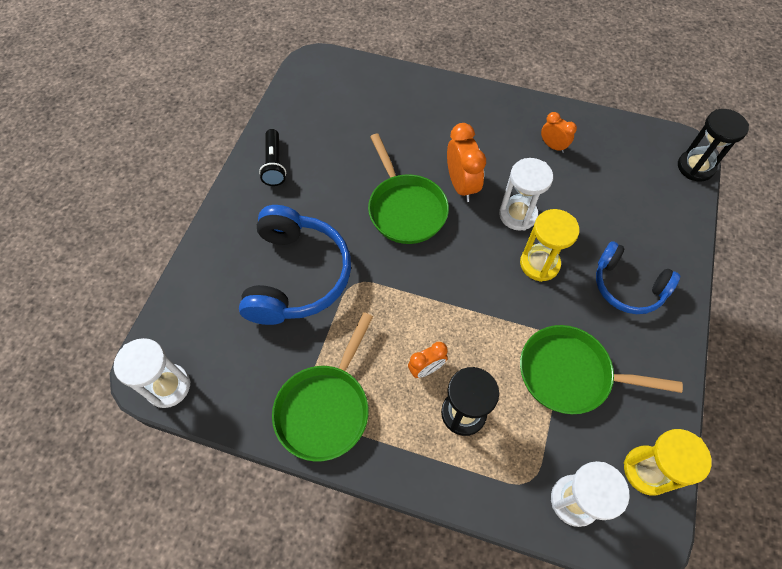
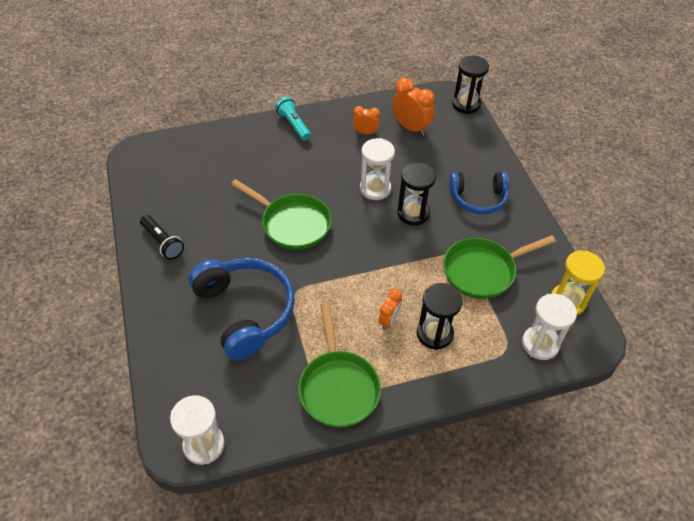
camera: 35 degrees left, 10 degrees down
(461, 185) = (321, 188): orange clock -> orange clock (410, 128)
(483, 102) = (293, 125): none -> turquoise flashlight
(539, 264) = (413, 213): yellow hourglass -> black hourglass

